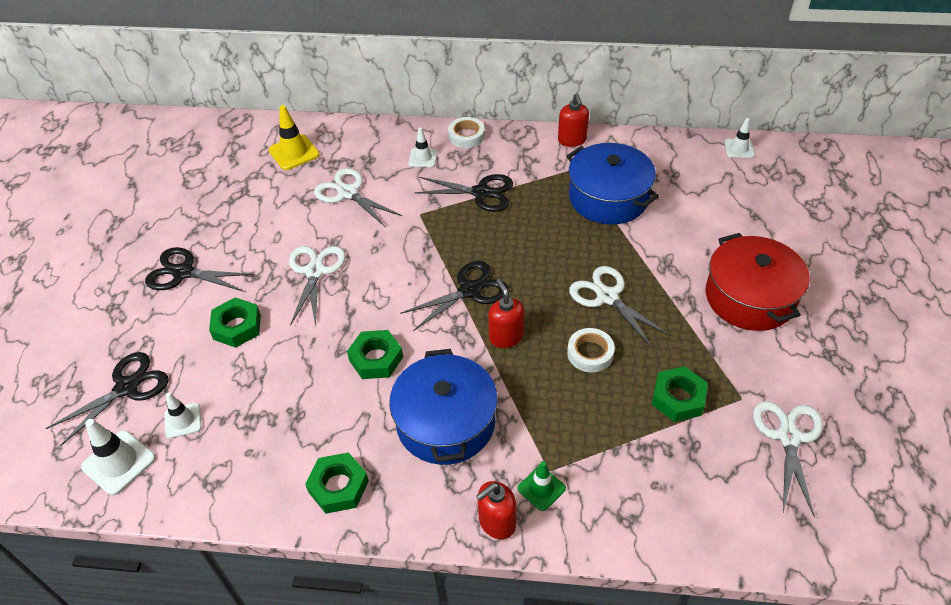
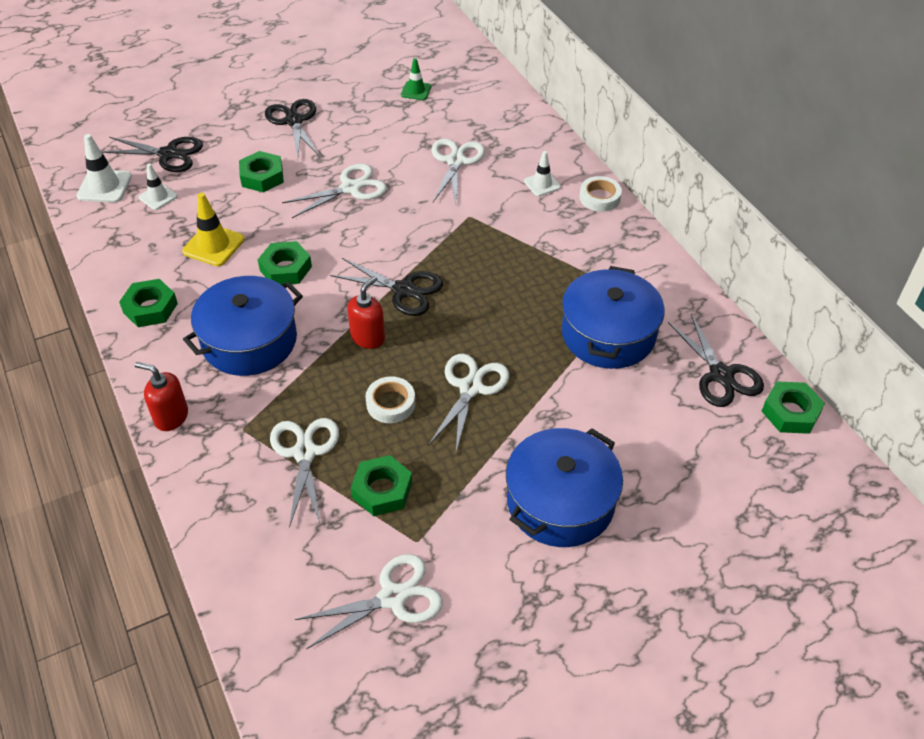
camera: 55 degrees right, 0 degrees up
(294, 152) = (475, 107): yellow traffic cone -> yellow traffic cone (213, 245)
(481, 193) = (532, 242): black scissors -> black scissors (721, 375)
(541, 488) = (220, 431): green traffic cone -> green traffic cone (416, 91)
(572, 140) = (667, 272): red soap dispenser -> none
(606, 434) = (305, 453): none -> white scissors
(739, 149) = (790, 412): white traffic cone -> green nut
(750, 297) = (560, 502): red pot -> blue pot

